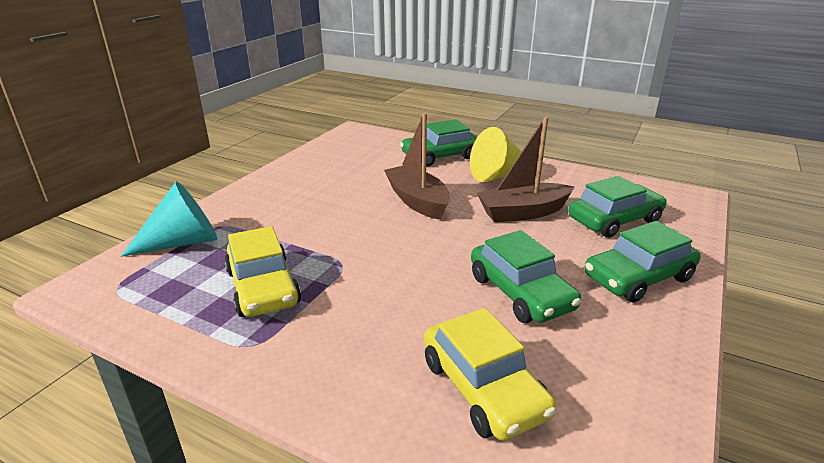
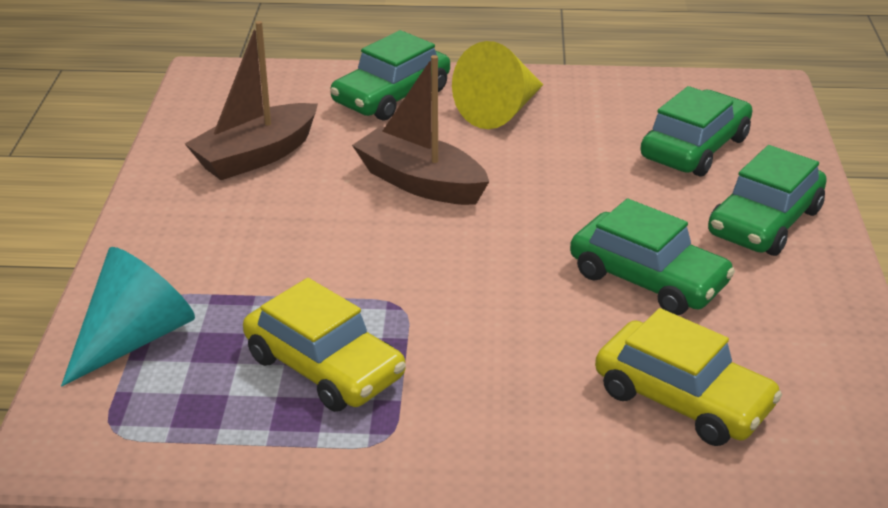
camera: 25 degrees left, 5 degrees up
(523, 212) = (576, 165): brown boat -> brown boat (256, 156)

